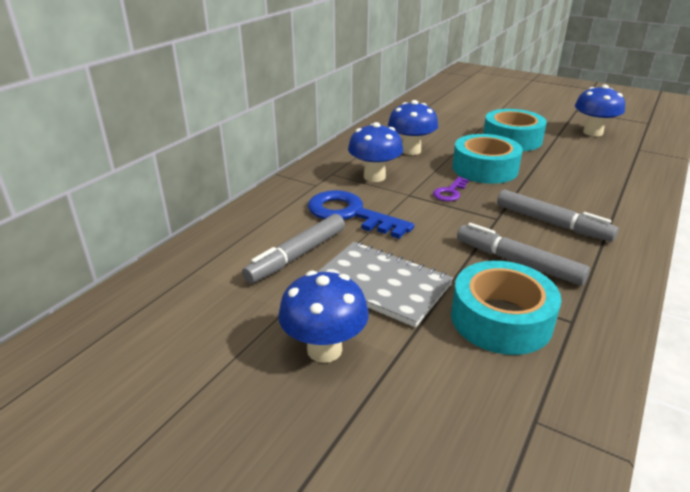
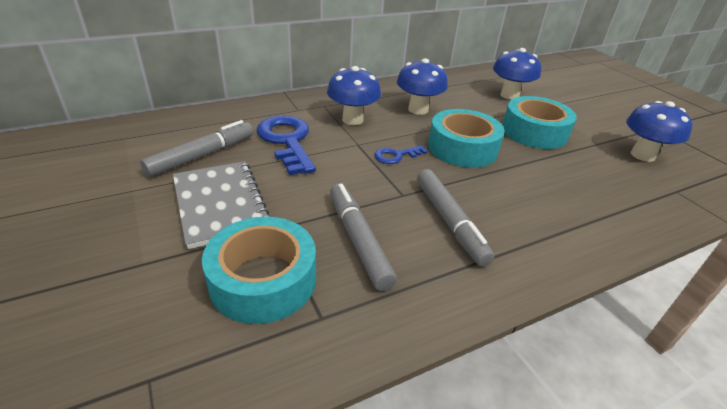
camera: 30 degrees right, 5 degrees up
(298, 255) = (201, 156): grey marker -> grey marker turned 150 degrees clockwise
(324, 349) = (107, 231): blue mushroom -> blue mushroom (509, 95)
(450, 192) = (396, 156): purple key -> blue key

